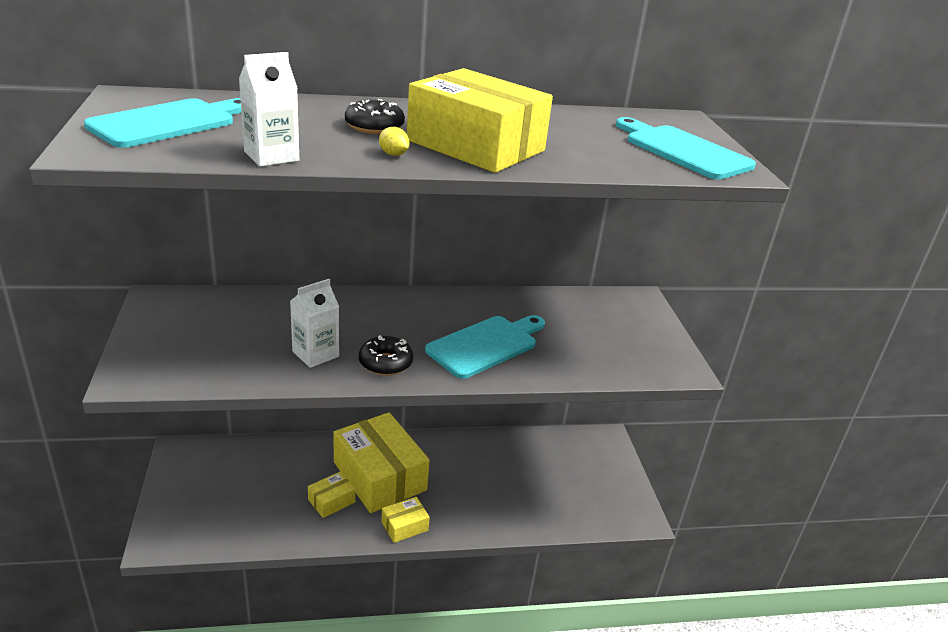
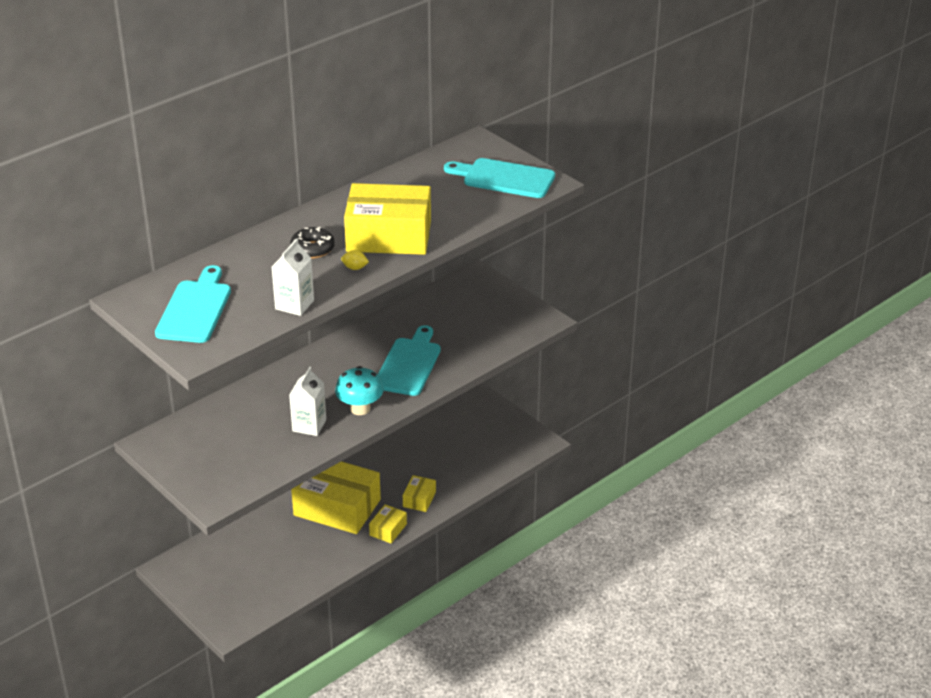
camera: 30 degrees left, 5 degrees up
(331, 501) = (321, 541): yellow box -> yellow box (419, 499)
(385, 363) = (360, 408): black donut -> turquoise mushroom

